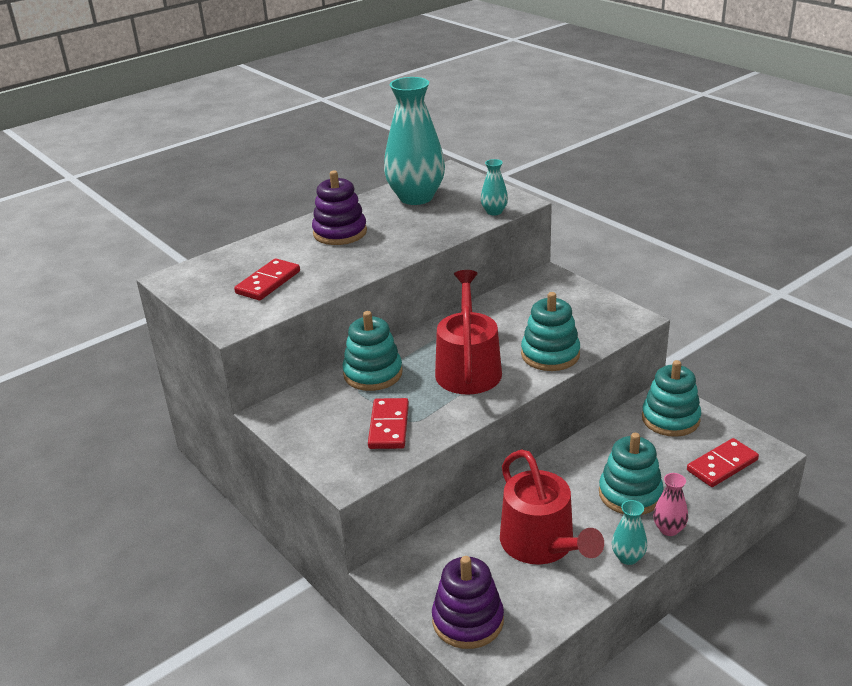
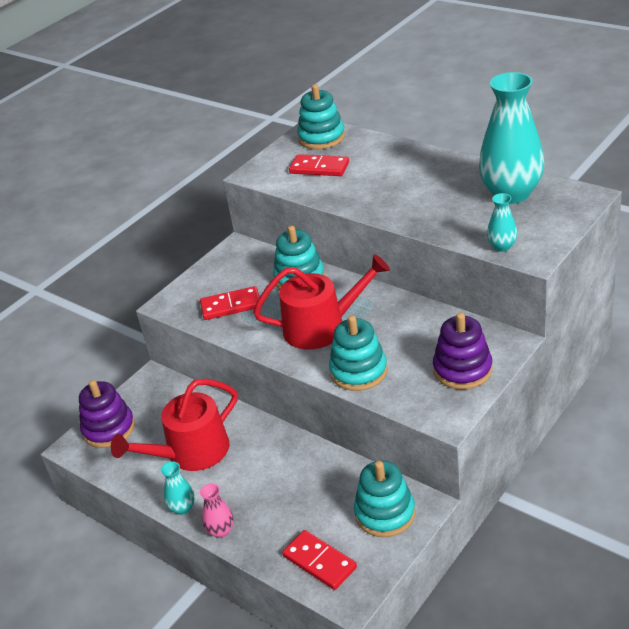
camera: 80 degrees right, 5 degrees up
(340, 233) = (418, 174): purple stacking toy -> purple stacking toy (462, 369)
(630, 494) = (262, 498): turquoise stacking toy -> turquoise stacking toy (321, 137)

